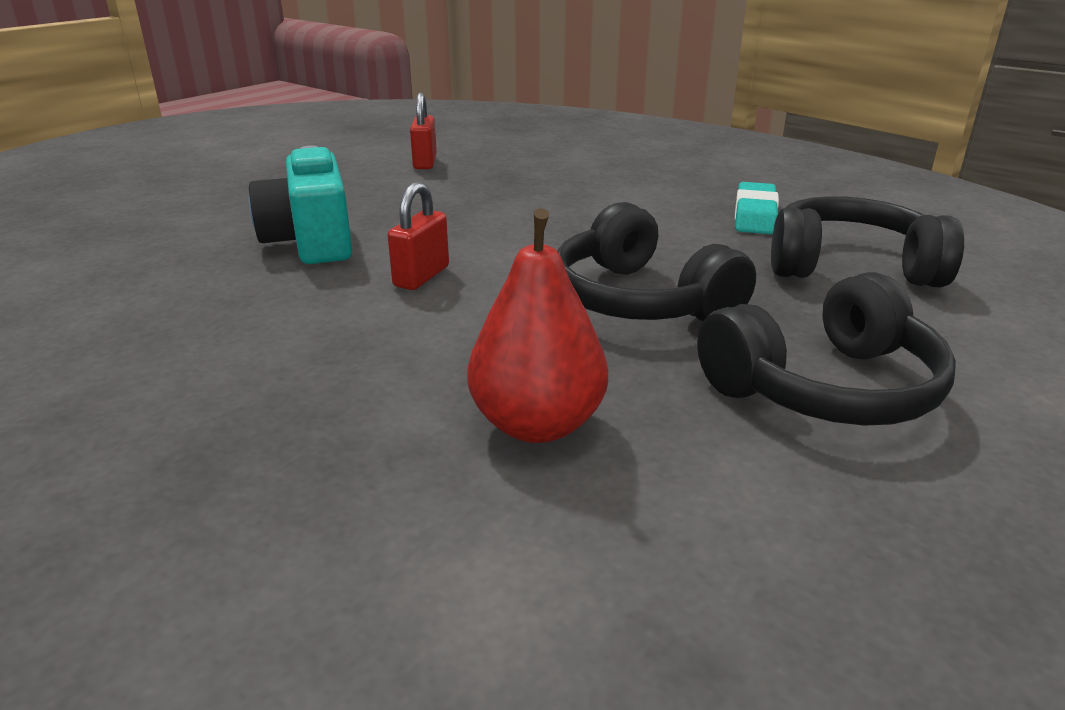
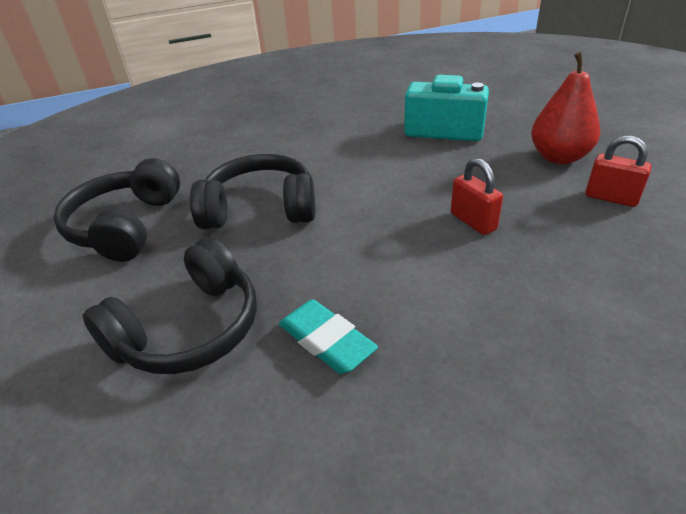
camera: 125 degrees right, 10 degrees up
(421, 276) = (364, 152): red padlock -> red padlock (473, 221)
(537, 424) = (208, 150): red pear -> red pear (559, 157)

